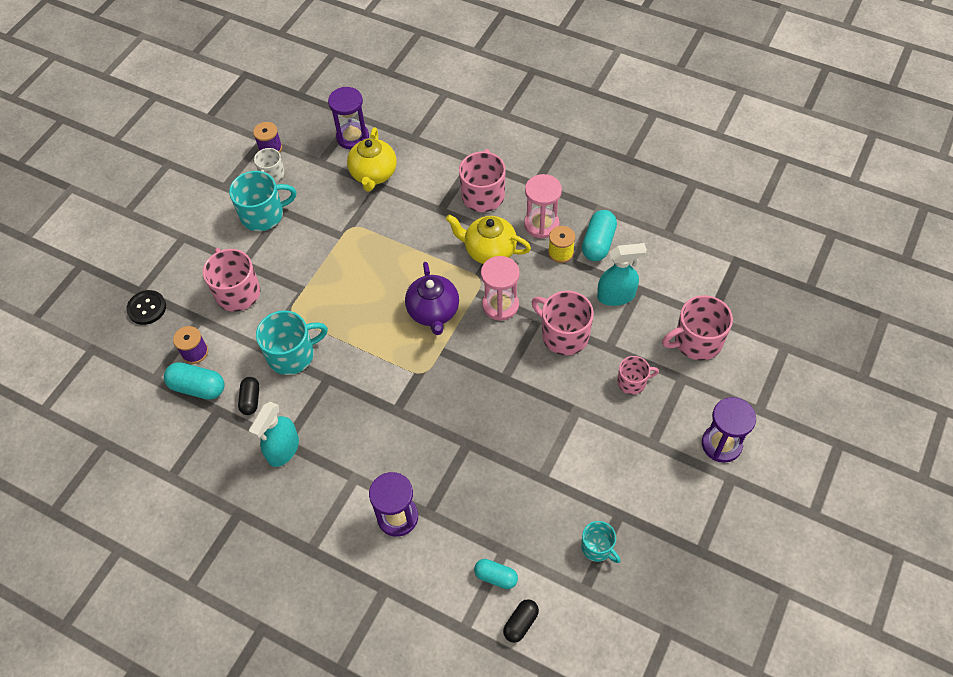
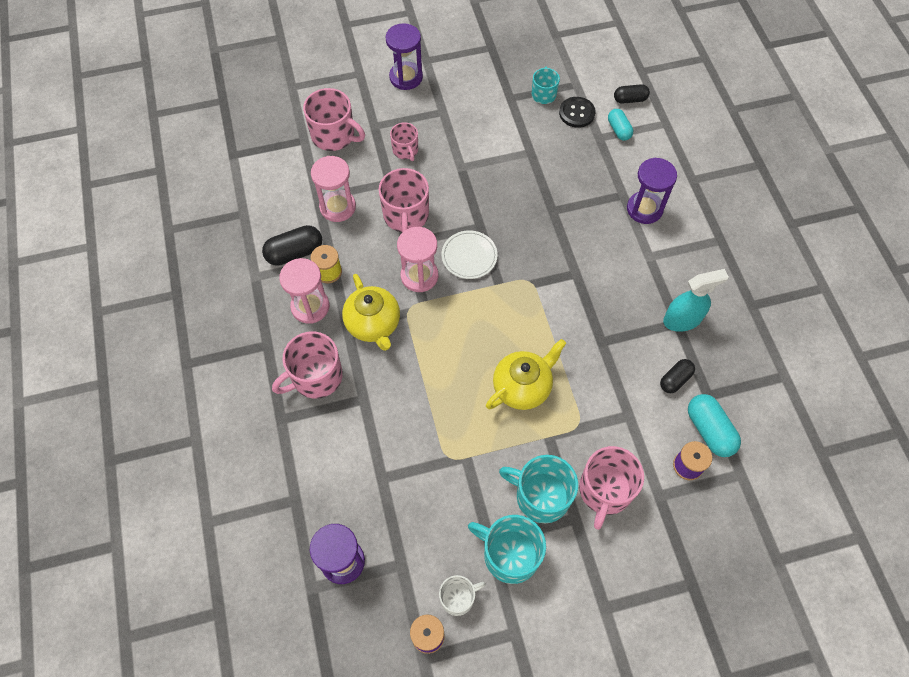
camera: 135 degrees left, 5 degrees up
(147, 308) = (698, 555): black button -> black button (577, 113)
(292, 354) = (610, 386): turquoise mug -> turquoise mug (541, 496)
(373, 174) = (373, 494): yellow teapot -> yellow teapot (522, 387)
(433, 312) = (471, 317): purple teapot -> none
(484, 349) = (469, 256): none -> white plate
(598, 243) = (295, 253): turquoise capsule -> black capsule
(616, 296) = (337, 207): turquoise spray bottle -> pink hourglass
(632, 382) = (405, 150): pink mug -> pink mug turned 150 degrees counterclockwise

